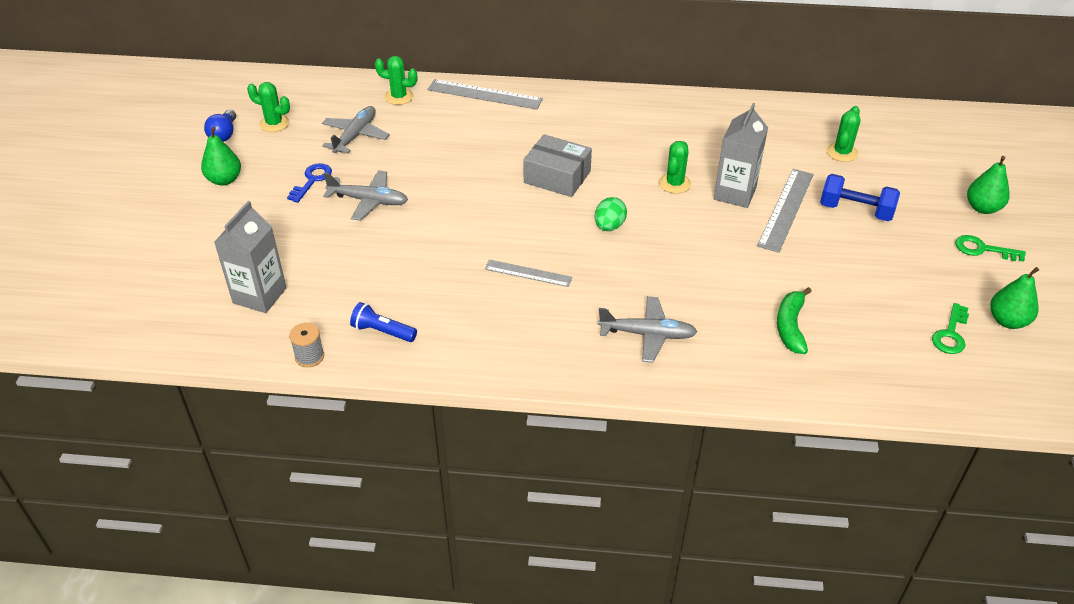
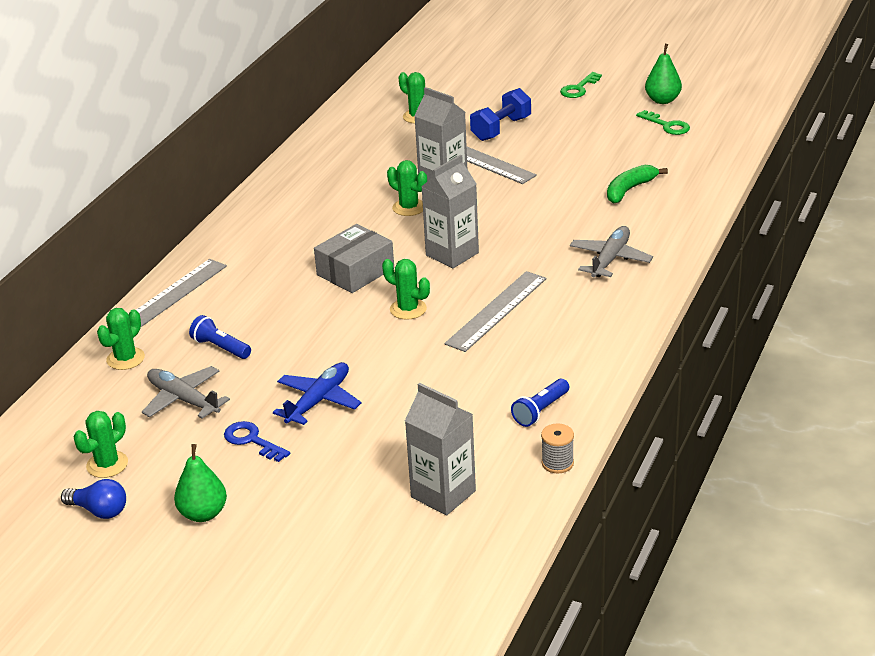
camera: 70 degrees left, 10 degrees down
(368, 201) = (318, 401): grey plane -> blue plane
(425, 135) = (220, 348): none -> blue flashlight
(511, 219) = (408, 309): none -> green cactus
(528, 273) = (496, 311): grey ruler -> grey ruler, size x1.61
(609, 226) = (452, 254): green egg -> grey carton
(791, 326) = (630, 190): green banana -> green banana turned 105 degrees clockwise
(982, 208) = (529, 75): green pear -> none

